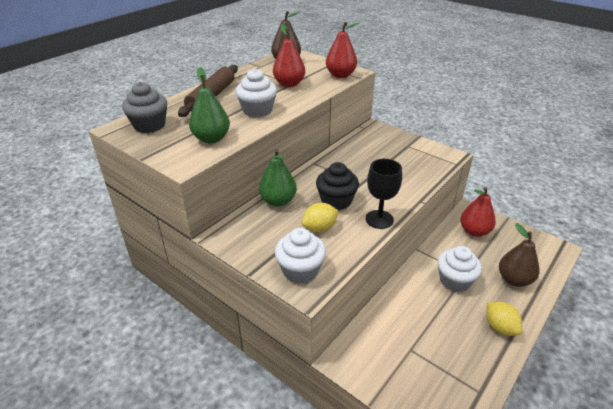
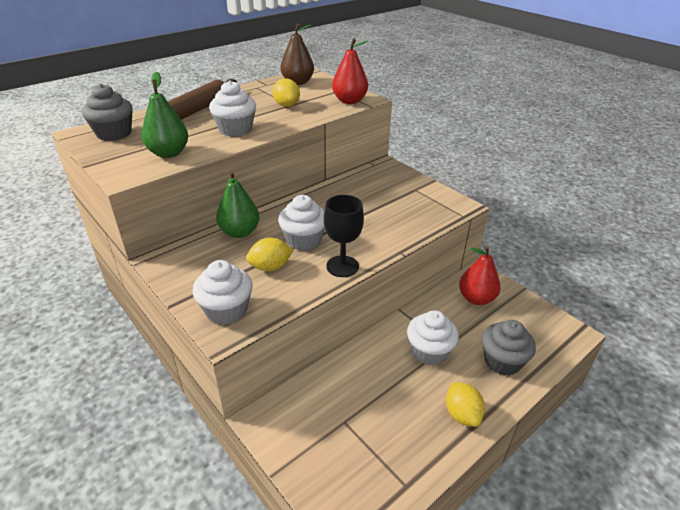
camera: 10 degrees right, 0 degrees up
(289, 84) = (286, 105): red pear -> yellow lemon
(336, 201) = (303, 240): black cupcake -> white cupcake
(514, 279) = (502, 361): brown pear -> grey cupcake

